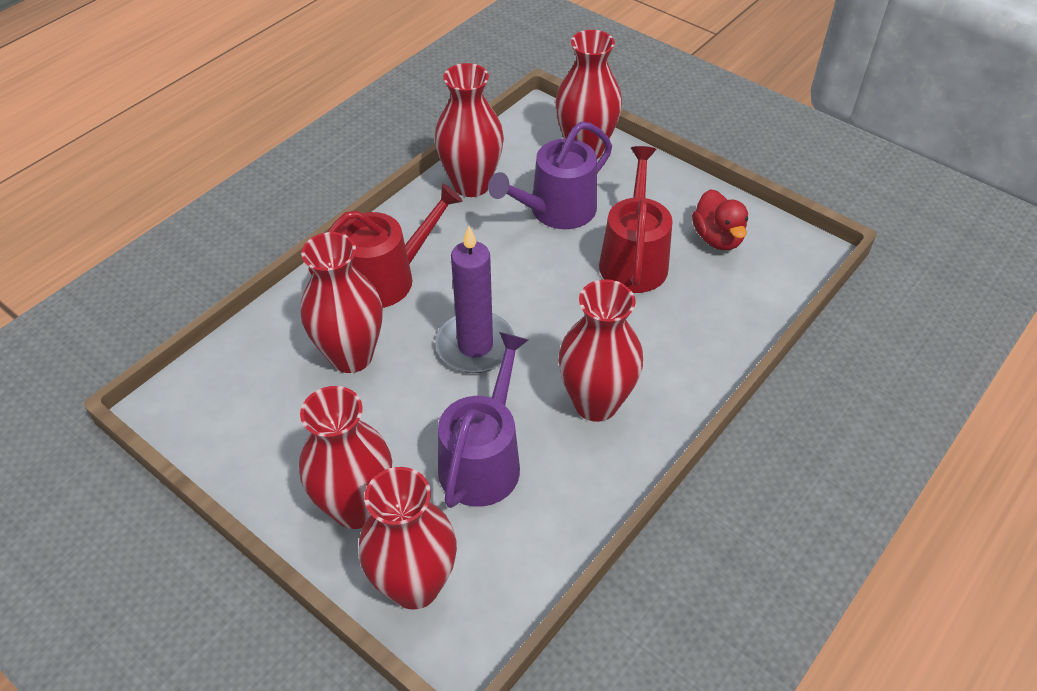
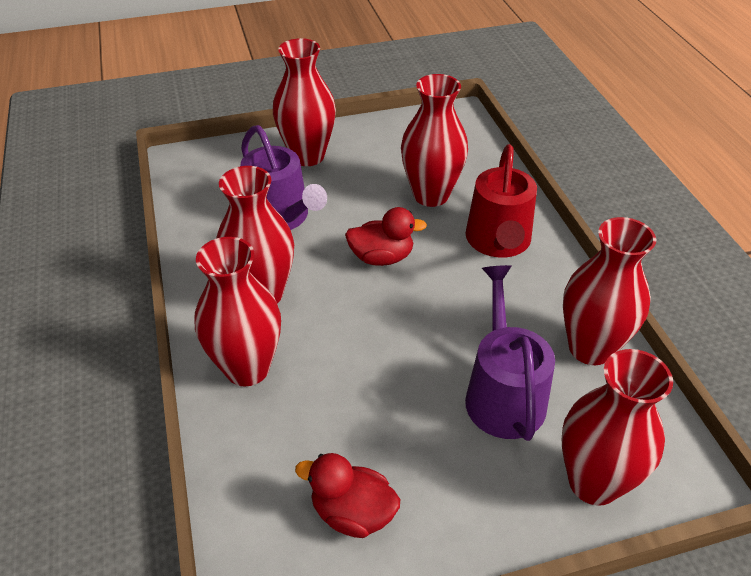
camera: 125 degrees right, 5 degrees down
(415, 585) = (234, 158): red vase -> red vase (247, 368)
(475, 346) = (382, 257): purple candle -> red duck
(633, 259) = (385, 415): red watering can -> none

